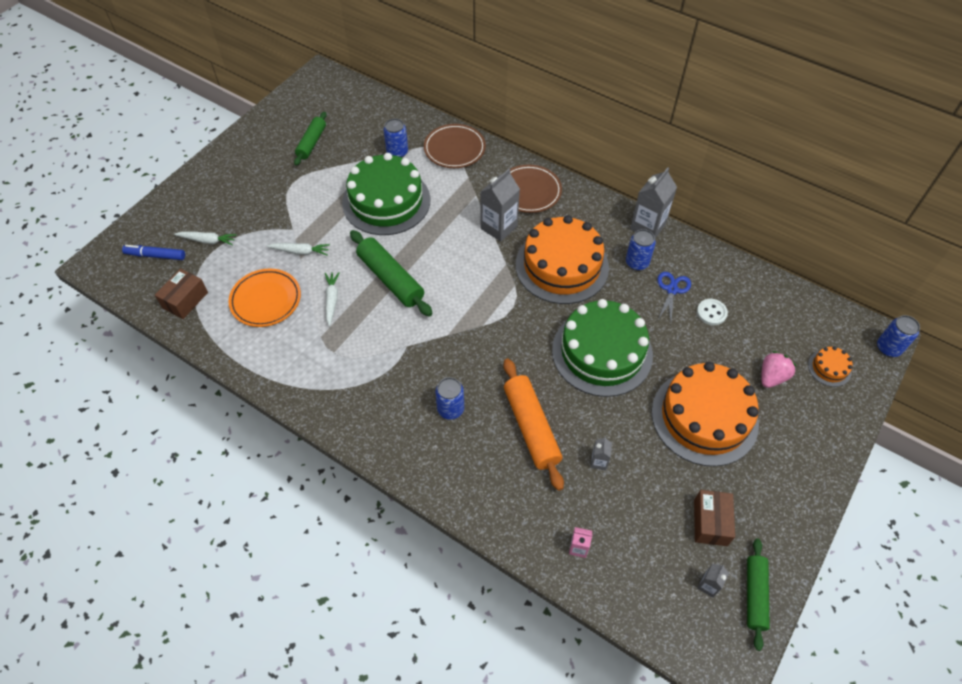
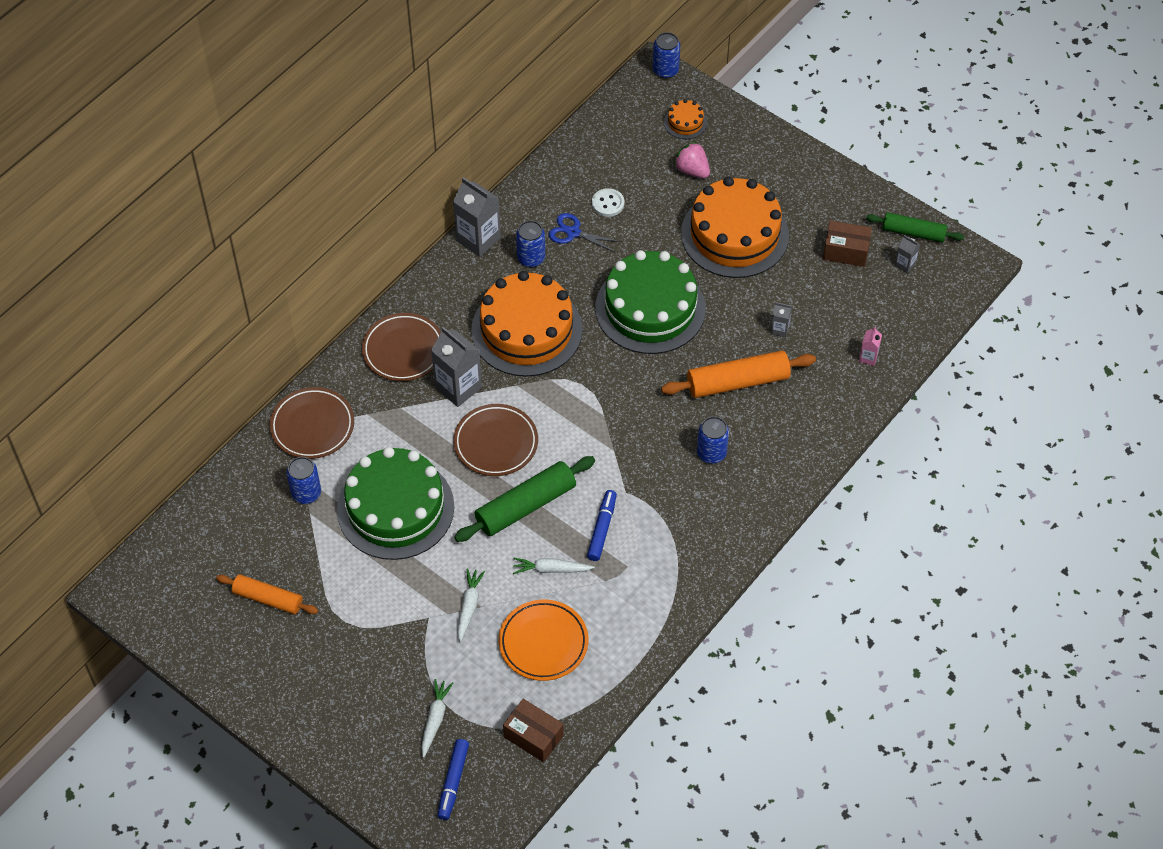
camera: 85 degrees left, 0 degrees up
(312, 143) = (268, 598): green rolling pin -> orange rolling pin
(370, 331) = (602, 528): none -> blue marker
(448, 255) = (496, 443): none -> brown plate

